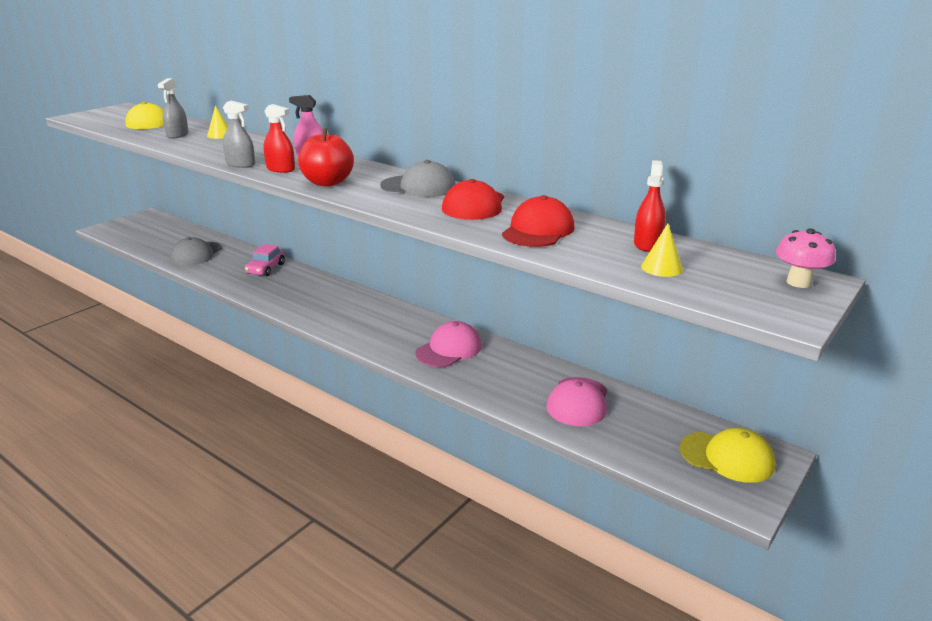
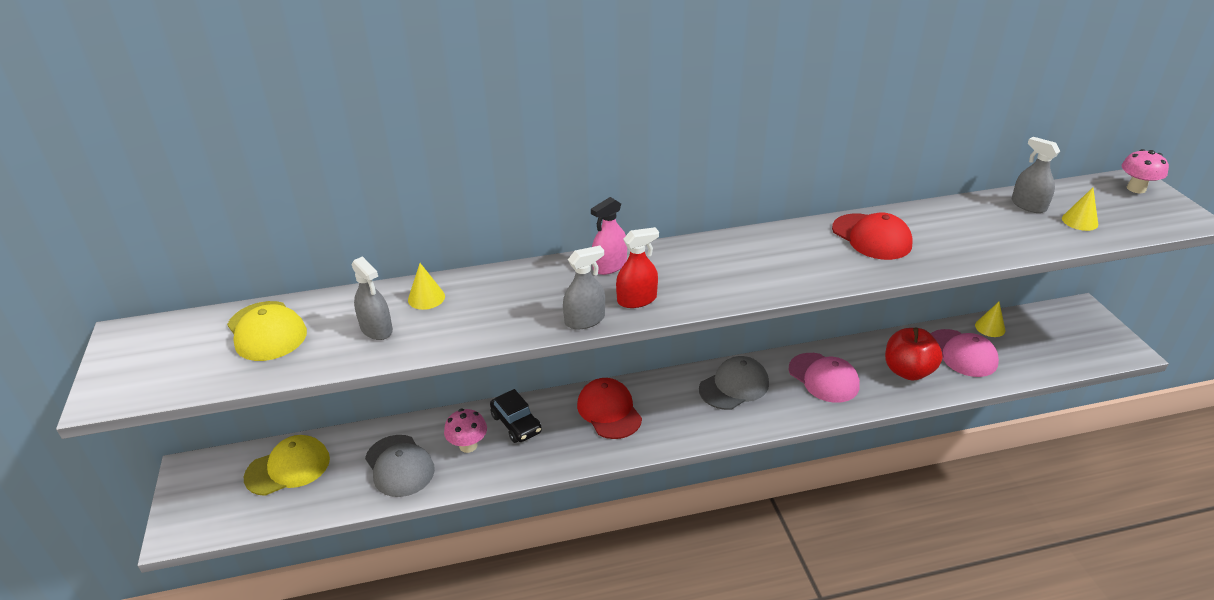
camera: 50 degrees left, 10 degrees up
(232, 264) = (468, 445): none -> pink mushroom
(266, 269) = (516, 424): pink car -> black car
(327, 183) = (721, 287): red apple -> red apple (908, 371)
(418, 187) = (790, 243): grey cap -> grey cap (734, 386)
(449, 349) = (823, 378): pink cap -> pink cap turned 150 degrees clockwise
(538, 230) = (962, 234): red cap -> red cap (609, 411)
(644, 407) = (990, 327): none -> yellow cone
(647, 244) = (1028, 205): red spray bottle -> grey spray bottle
(727, 457) = (1074, 328): yellow cap -> yellow cap (288, 468)

